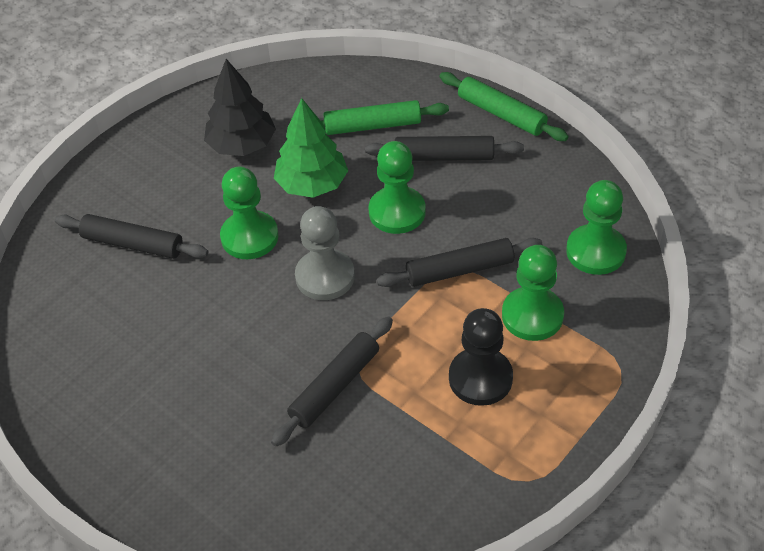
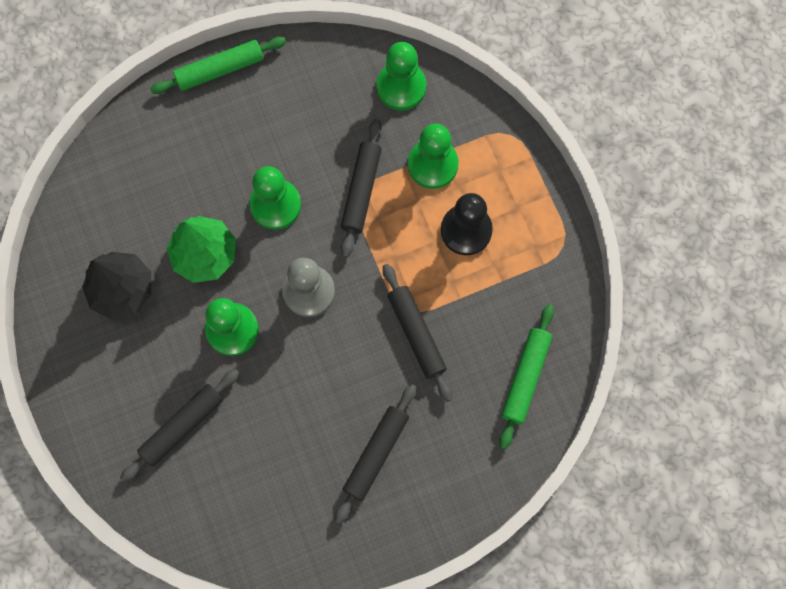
camera: 65 degrees left, 25 degrees up
(372, 126) = (168, 175): green rolling pin -> green rolling pin (526, 378)
(444, 157) = (239, 139): black rolling pin -> black rolling pin (376, 454)

